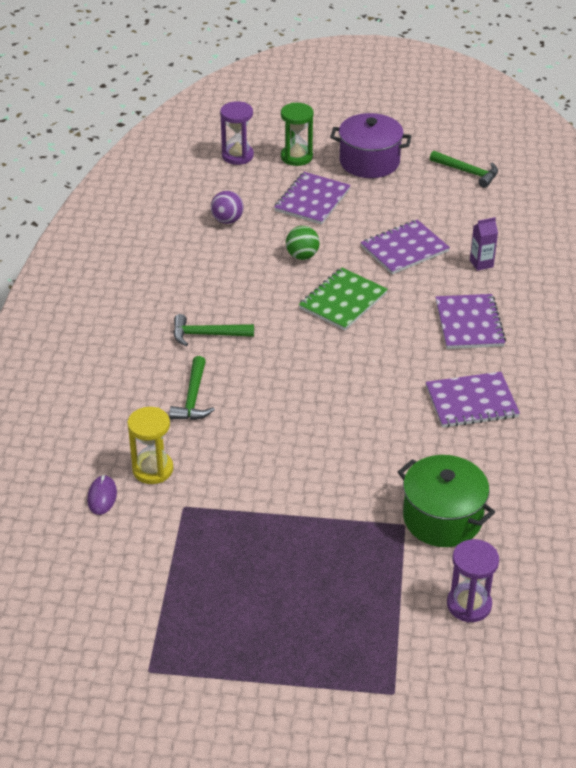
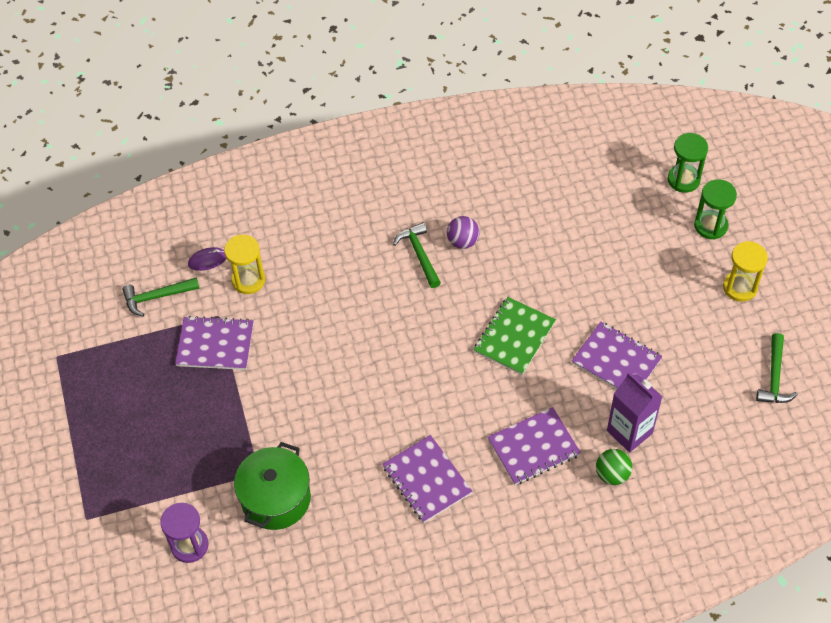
camera: 70 degrees right, 15 degrees up
(193, 398) = (339, 274): green hammer -> green hammer (157, 297)
(227, 220) = (581, 209): purple ball -> purple ball (463, 241)
(237, 156) = (683, 179): purple hourglass -> green hourglass
(302, 256) = (561, 284): green ball -> green ball (612, 474)
(312, 200) = (649, 262): purple notebook -> purple notebook (215, 344)
(343, 301) = (514, 337): green notebook -> green notebook turned 75 degrees counterclockwise
(369, 162) = (740, 287): purple pot -> yellow hourglass
(481, 263) = (629, 432): purple carton -> purple carton, size x1.74

